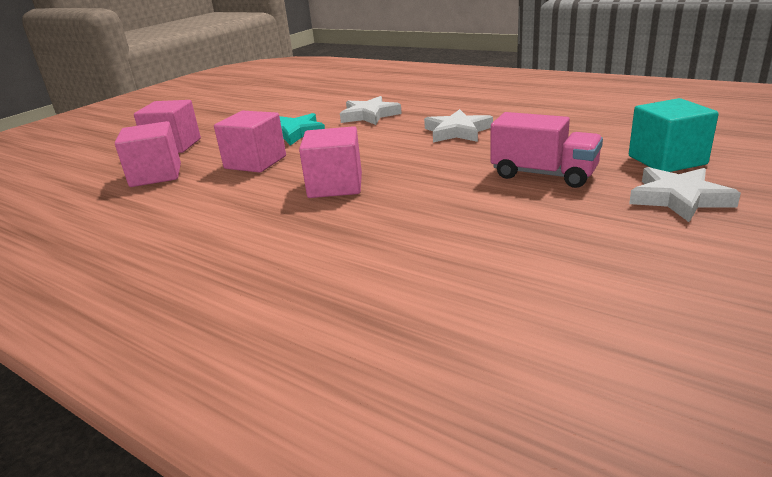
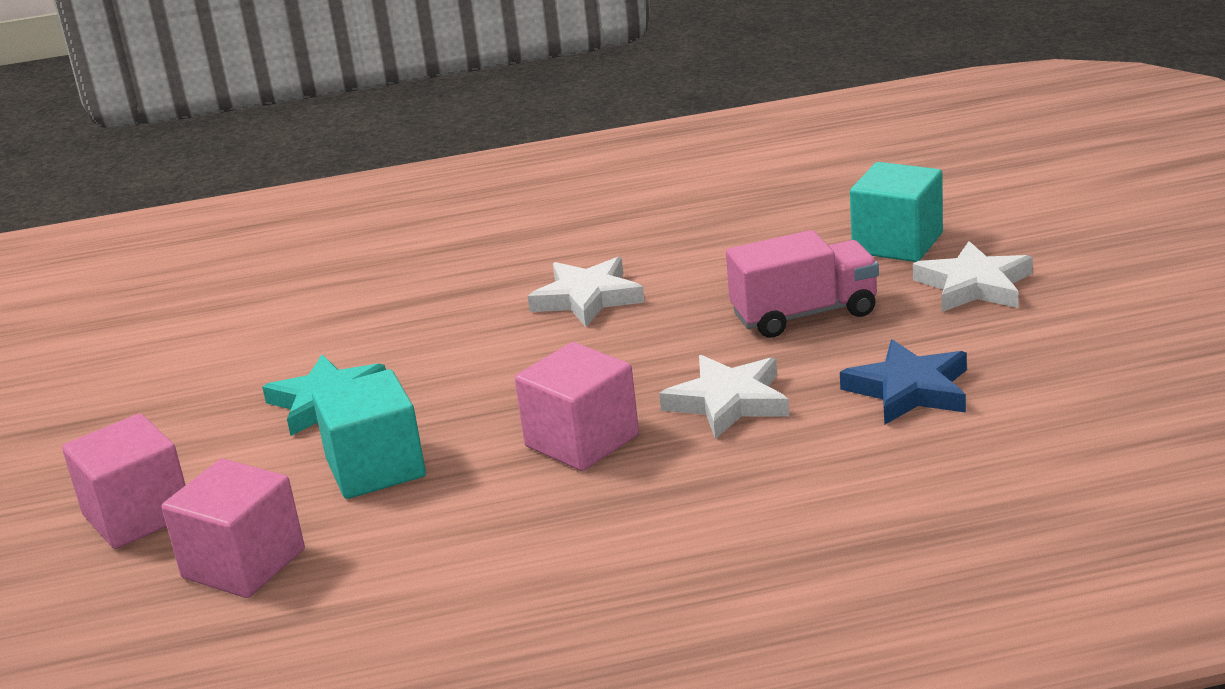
camera: 45 degrees left, 0 degrees up
(255, 162) = (376, 468): pink cube -> turquoise cube
(369, 115) = (389, 323): white star -> white star (728, 402)
(527, 236) = (909, 390): none -> blue star

